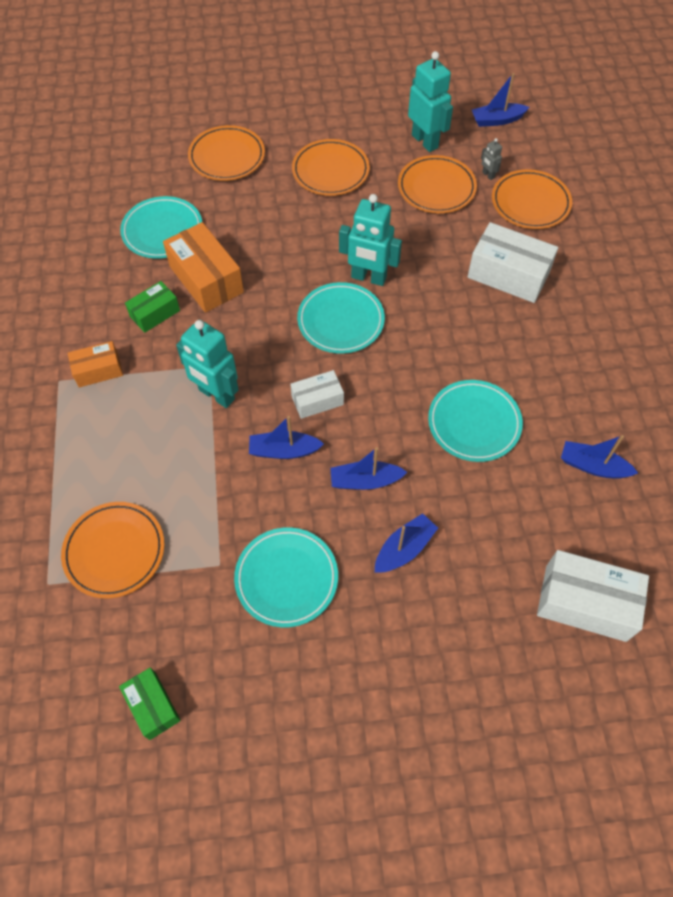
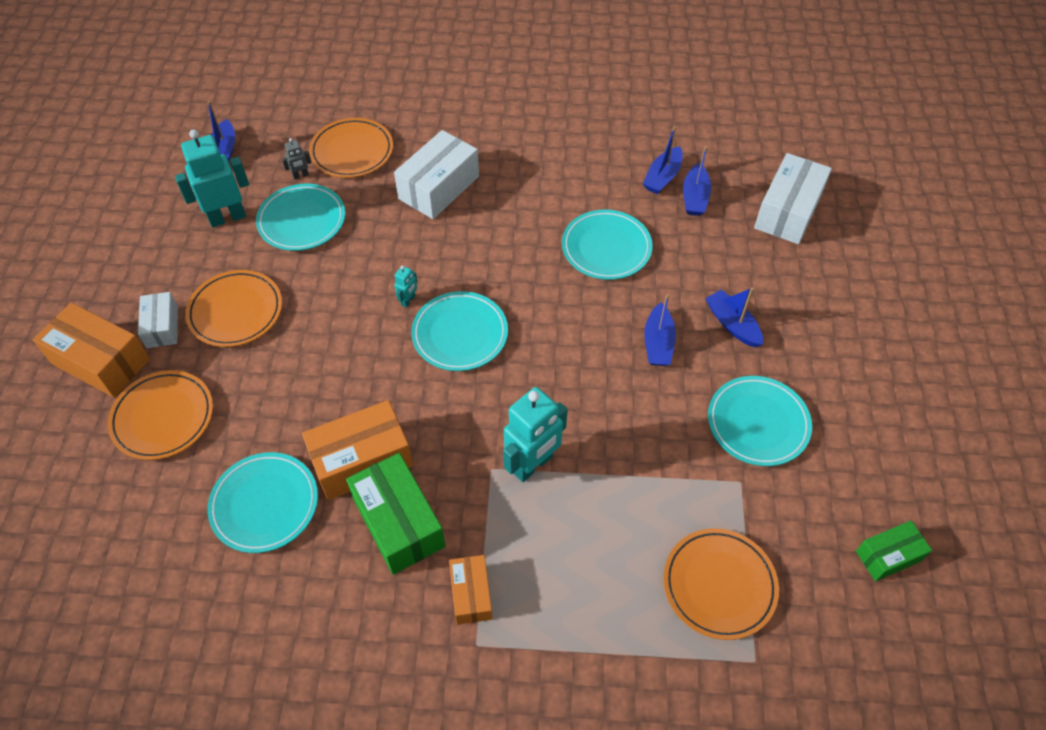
camera: 80 degrees left, 5 degrees down
(155, 313) = (398, 522): green box -> green box, size x1.71
(269, 111) = (101, 361): none -> orange box
(284, 450) = (614, 408): blue boat -> blue boat (695, 197)
(317, 400) = (558, 370): white box -> white box (162, 327)
(368, 278) = (408, 300): turquoise robot -> turquoise robot, size x0.44
(436, 188) = (302, 221): orange plate -> turquoise plate

